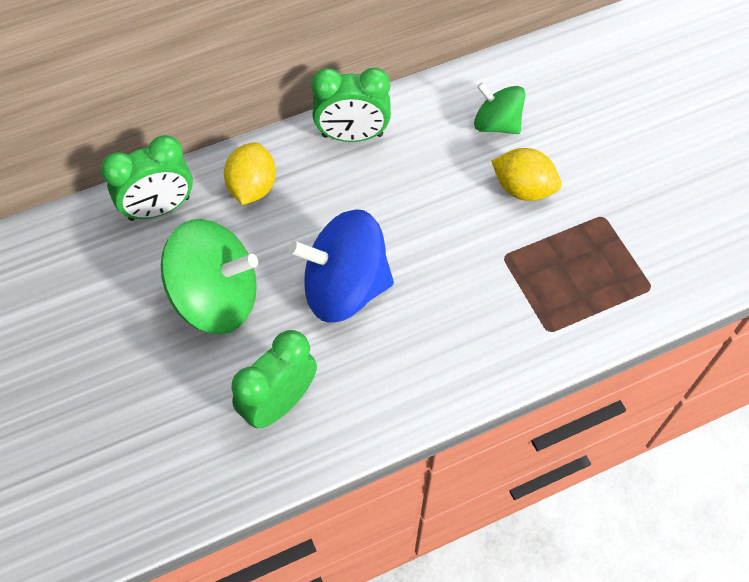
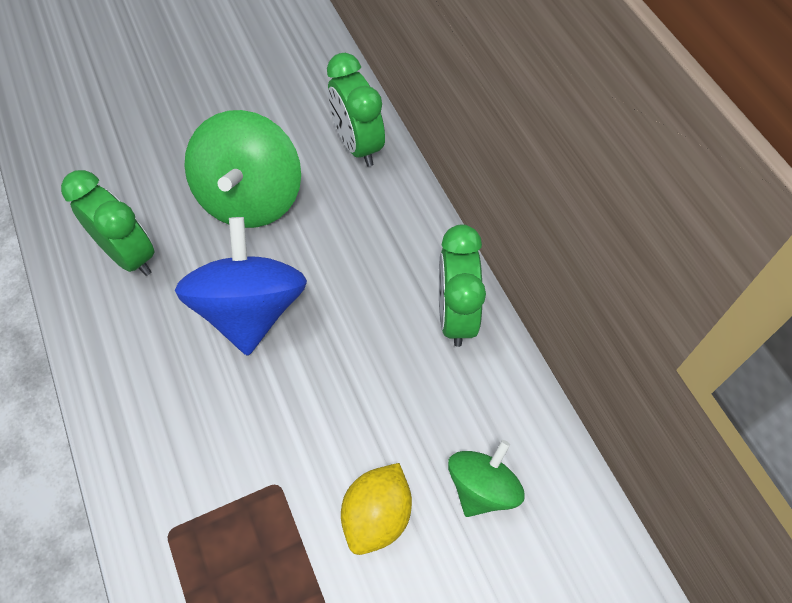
camera: 90 degrees right, 0 degrees up
(252, 187) = (382, 221): yellow lemon -> none

